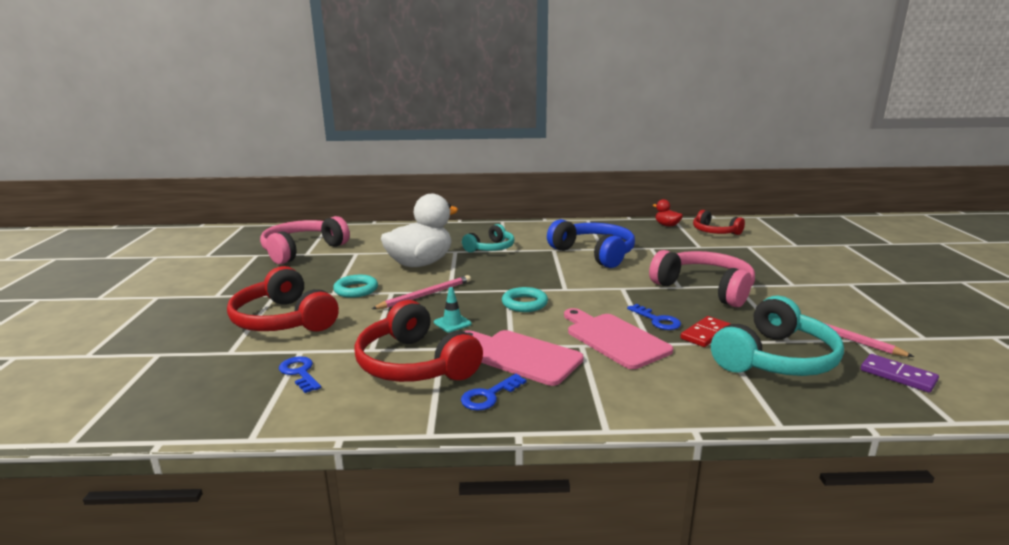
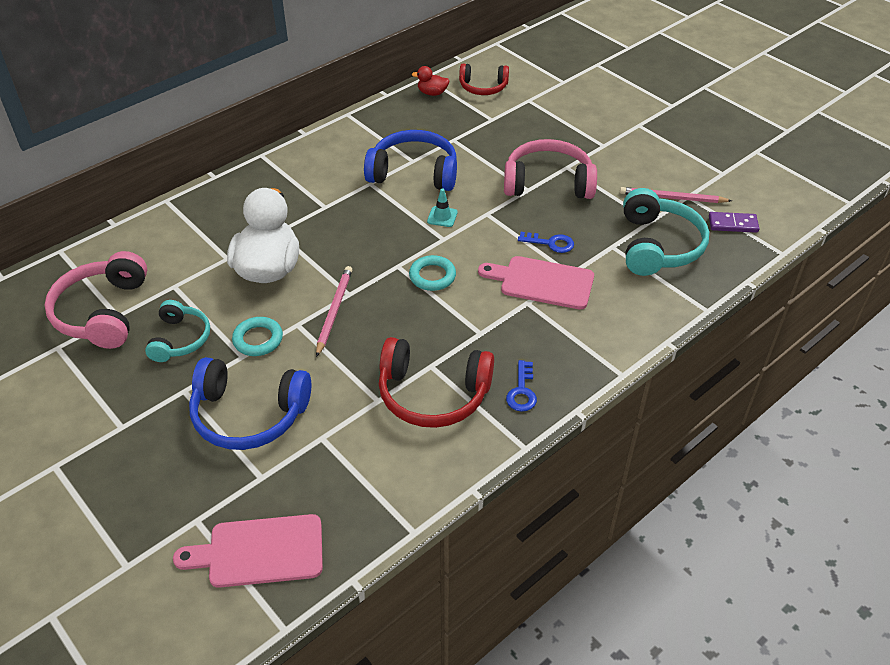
camera: 40 degrees left, 25 degrees up
(284, 320) = (249, 414): red headphones -> blue headphones
(300, 373) = (357, 458): blue key -> none
(452, 323) = (403, 333): turquoise traffic cone -> turquoise traffic cone (442, 217)
(491, 248) = (307, 210): turquoise headphones -> turquoise headphones (180, 339)
(521, 356) = (499, 339): pink cutting board -> pink cutting board (259, 551)
(705, 334) = (595, 242): red domino -> none

